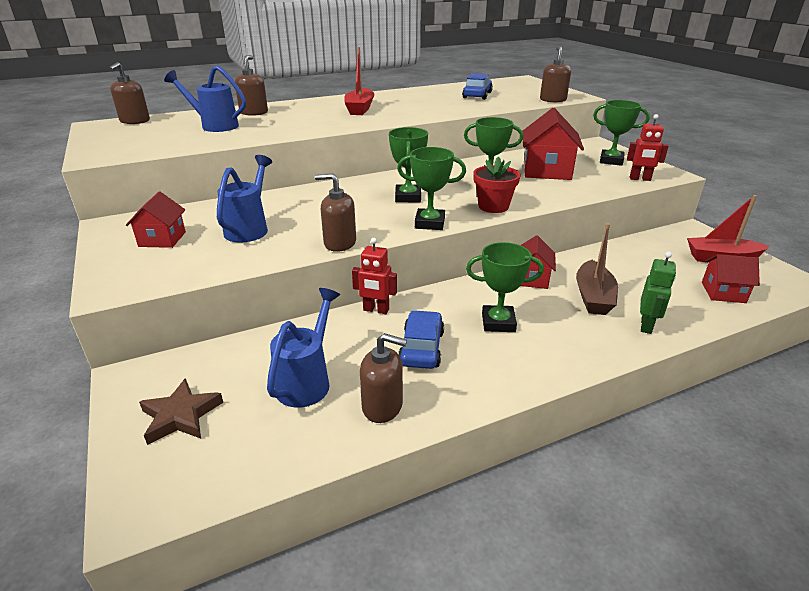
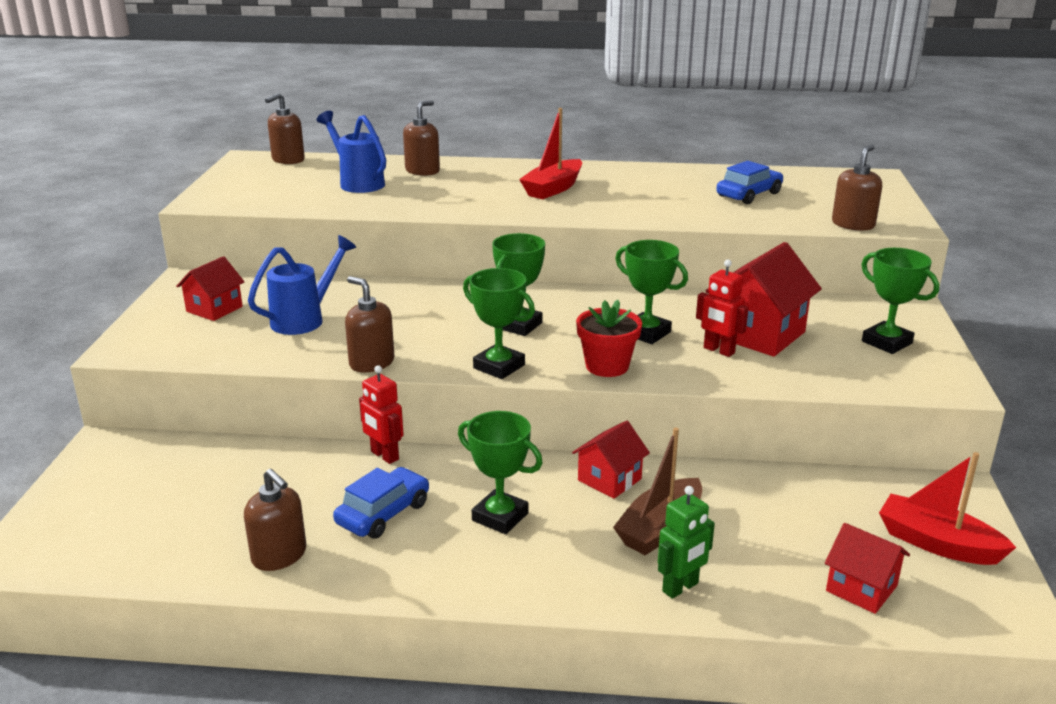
camera: 30 degrees right, 5 degrees down
(180, 416) = (109, 495): brown star -> none
(307, 380) = (241, 504): blue watering can -> none
(640, 179) = (885, 382): red robot -> red robot (718, 350)

